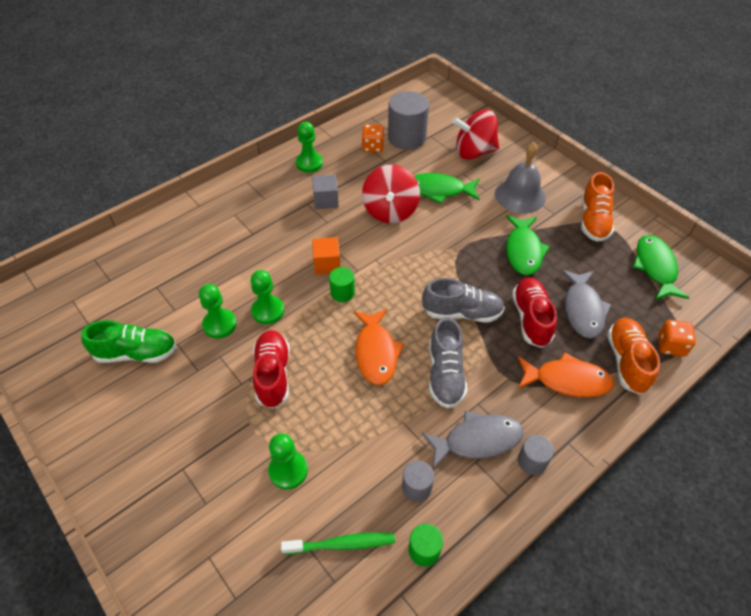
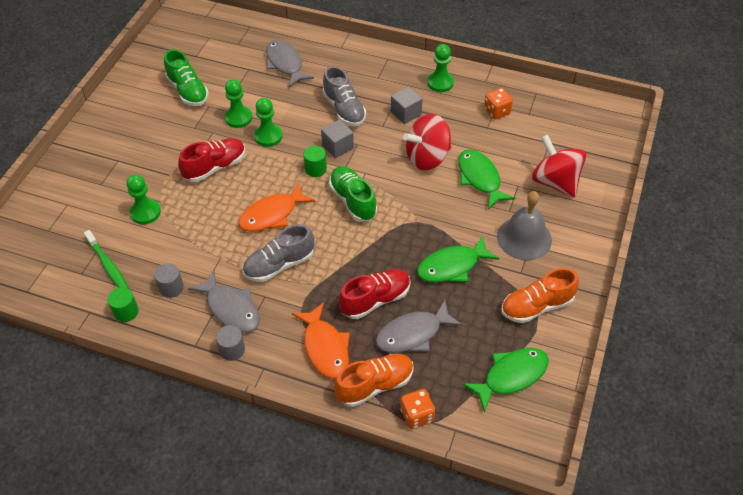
camera: 60 degrees right, 0 degrees up
(179, 255) = (285, 64): none -> grey fish
(327, 264) = (337, 146): orange cube -> grey cube
(403, 283) = (353, 201): none -> green shoe
(407, 138) = (530, 128): grey cylinder -> none
(462, 312) = (348, 251): grey shoe -> grey shoe (344, 109)

